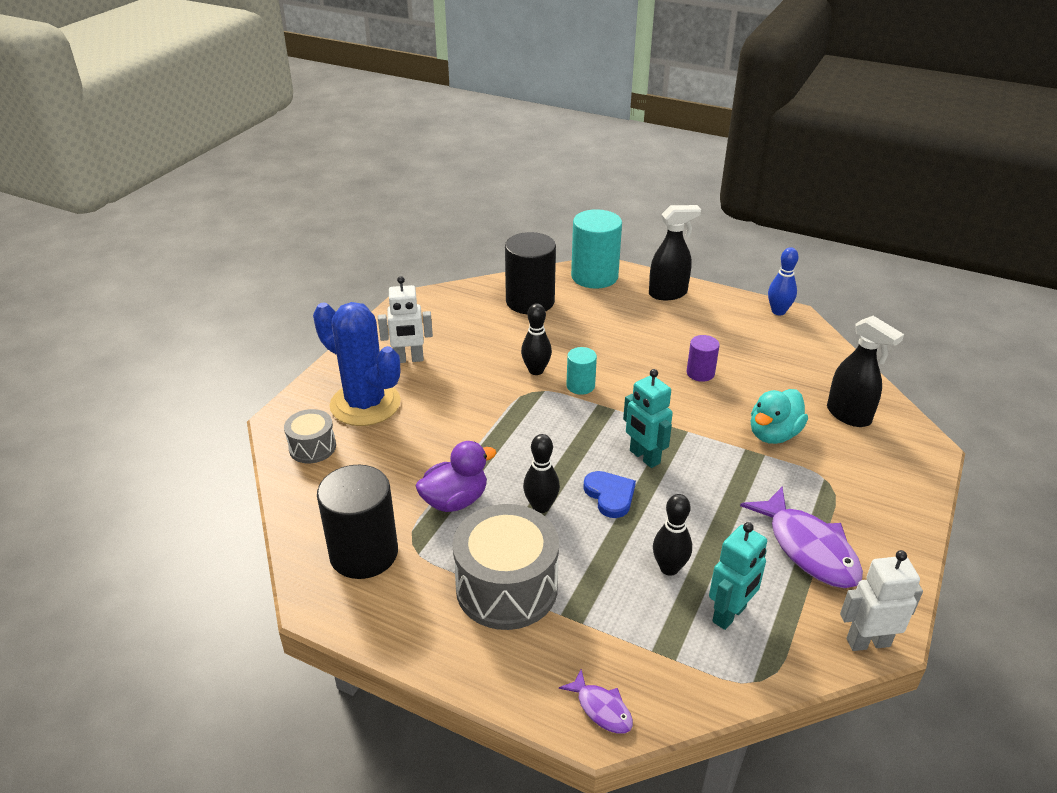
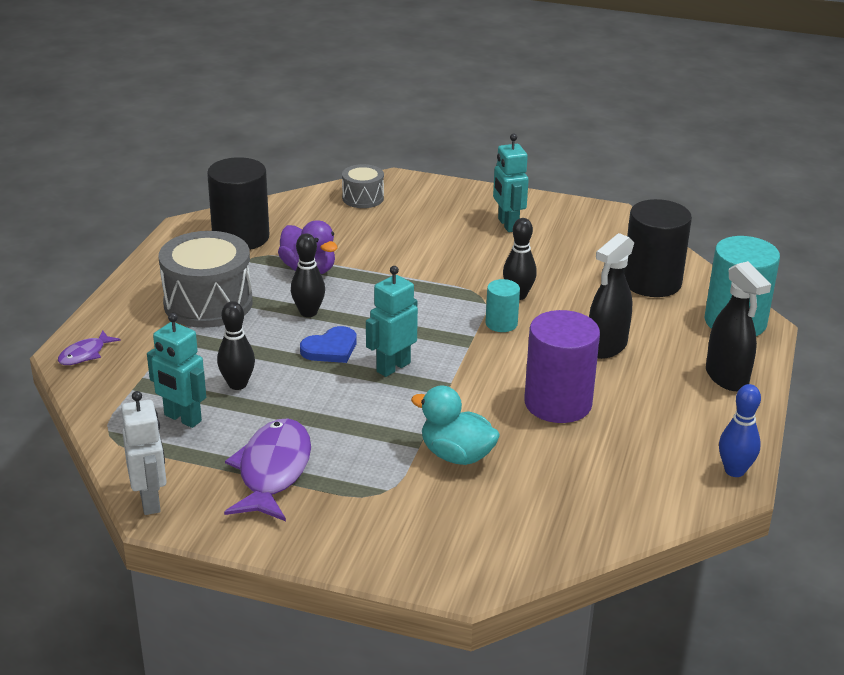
camera: 80 degrees right, 5 degrees down
(365, 404) = (429, 213): blue cactus -> none
(409, 359) = (507, 225): white robot -> turquoise robot
(700, 373) = (558, 403): purple cylinder -> purple cylinder, size x1.93
(808, 548) = (273, 471): purple fish -> purple fish turned 135 degrees clockwise
(849, 415) = (513, 518): black spray bottle -> black spray bottle (606, 347)

